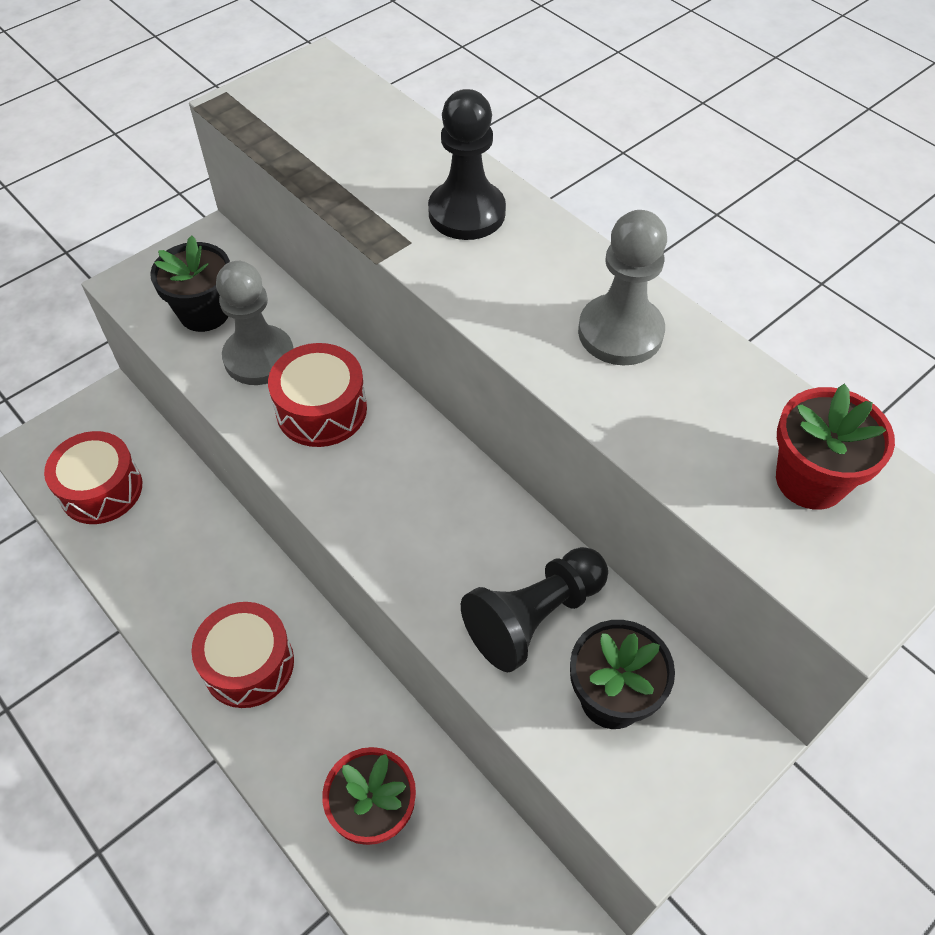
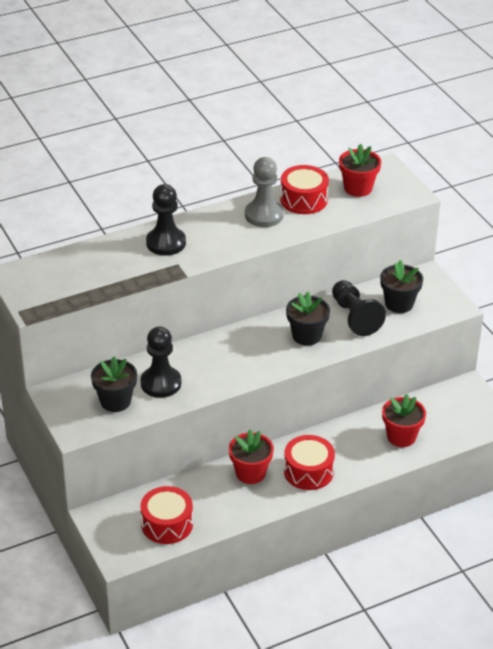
camera: 75 degrees left, 15 degrees down
(229, 575) = (250, 473): none -> red flower pot
(259, 357) = (161, 383): grey pawn -> black pawn
(321, 410) = (208, 365): red drum -> red drum (303, 200)
(447, 542) = (306, 336): none -> black flower pot

